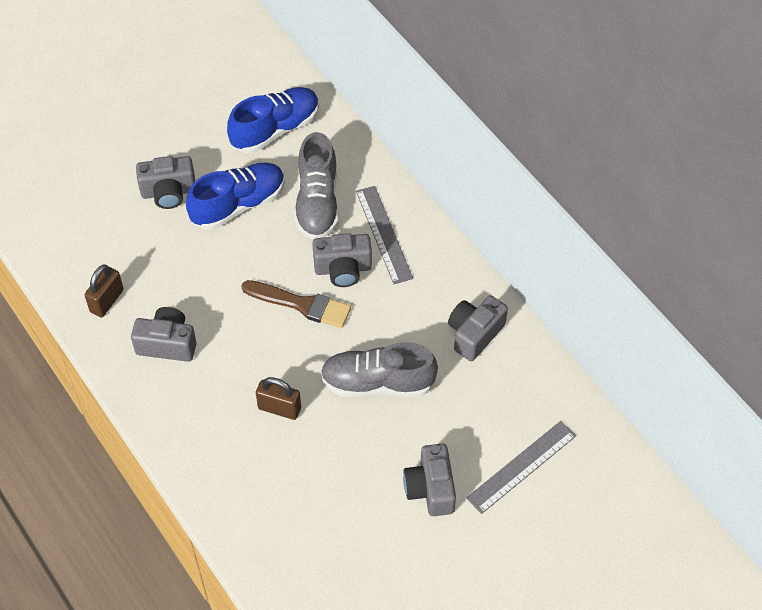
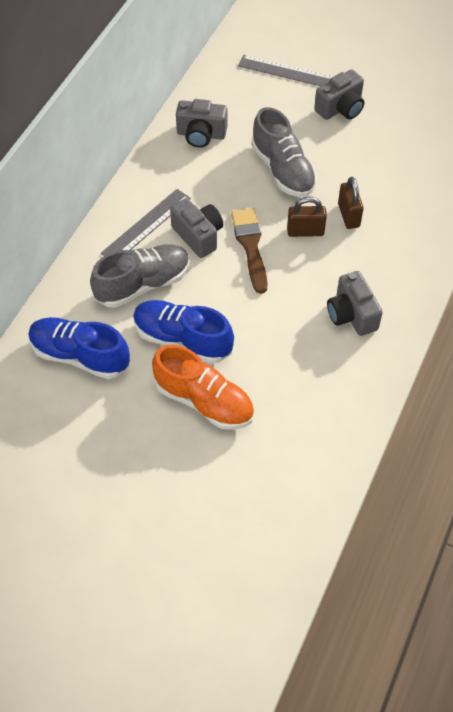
camera: 120 degrees left, 0 degrees up
(107, 301) = (346, 381): brown padlock -> brown padlock (305, 231)
(168, 192) = (204, 401): grey camera -> orange shoe

